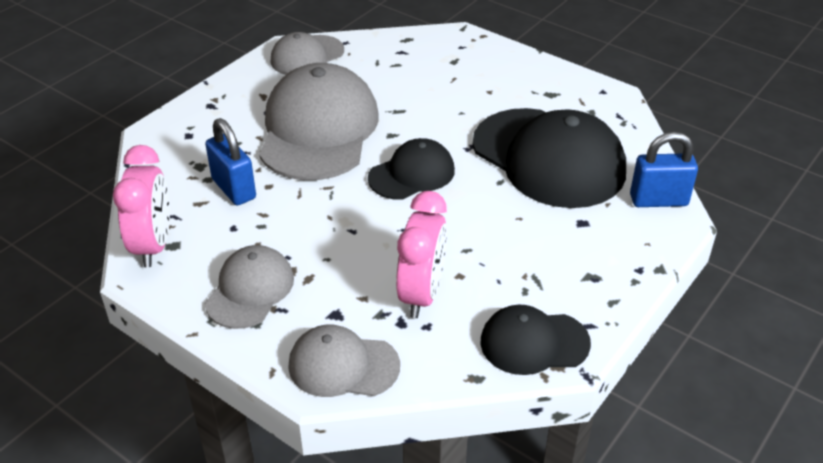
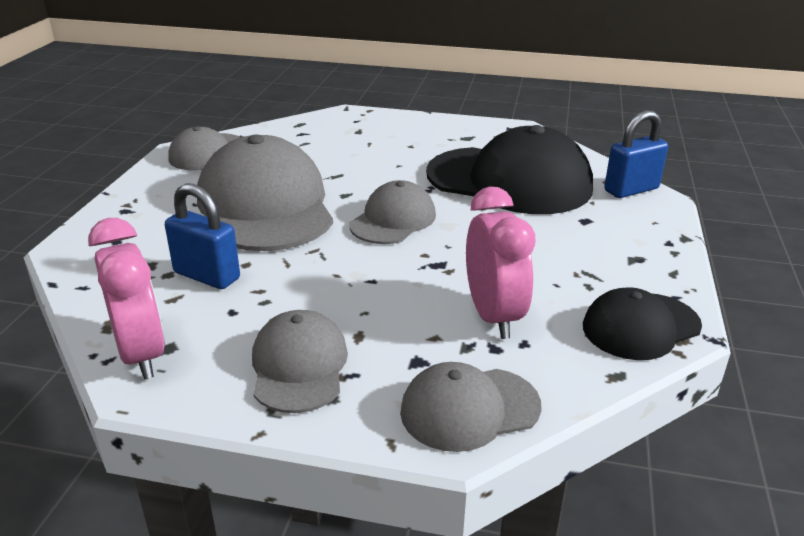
camera: 25 degrees left, 10 degrees down
(412, 174) = (393, 220): black cap -> grey cap

